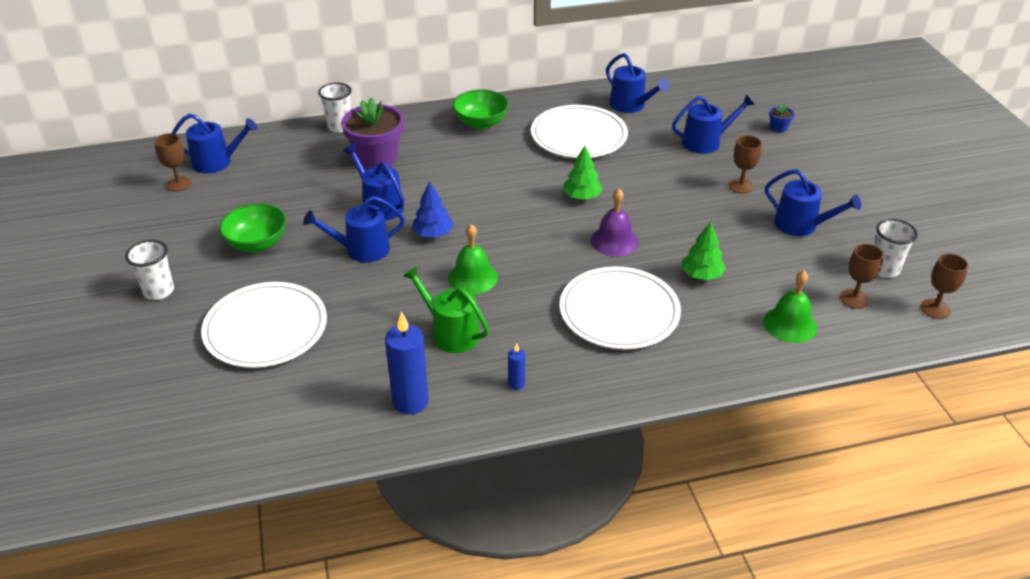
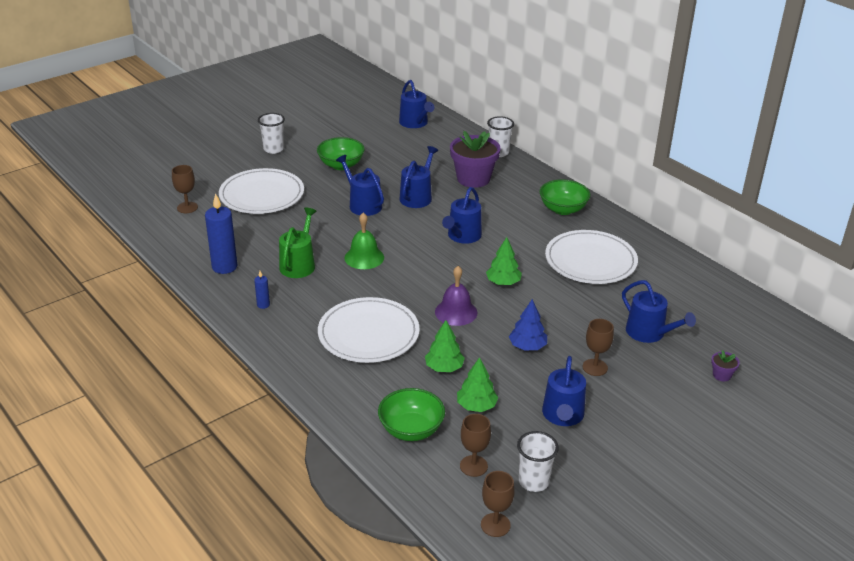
camera: 65 degrees right, 5 degrees down
(179, 184) = (381, 119): brown goblet -> brown goblet (187, 207)
(433, 234) = (401, 227): blue tree -> blue tree (527, 346)
(630, 105) = (668, 277): blue watering can -> blue watering can (462, 236)
(769, 271) = (476, 406): none -> green tree
(778, 128) = (721, 375): blue flower pot -> purple flower pot
(790, 324) = (411, 430): green bell -> green bowl

